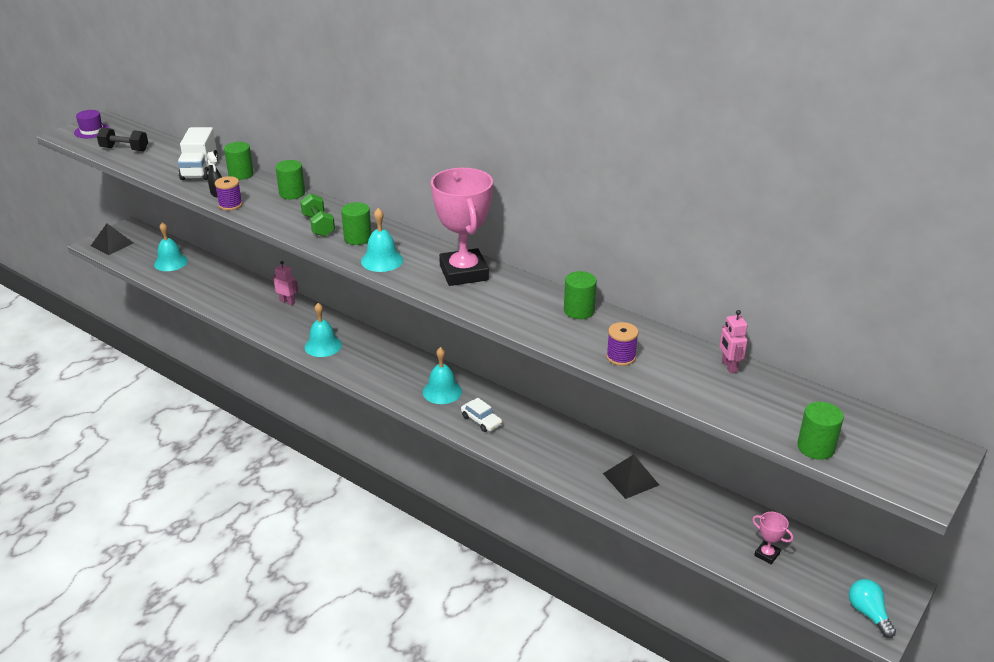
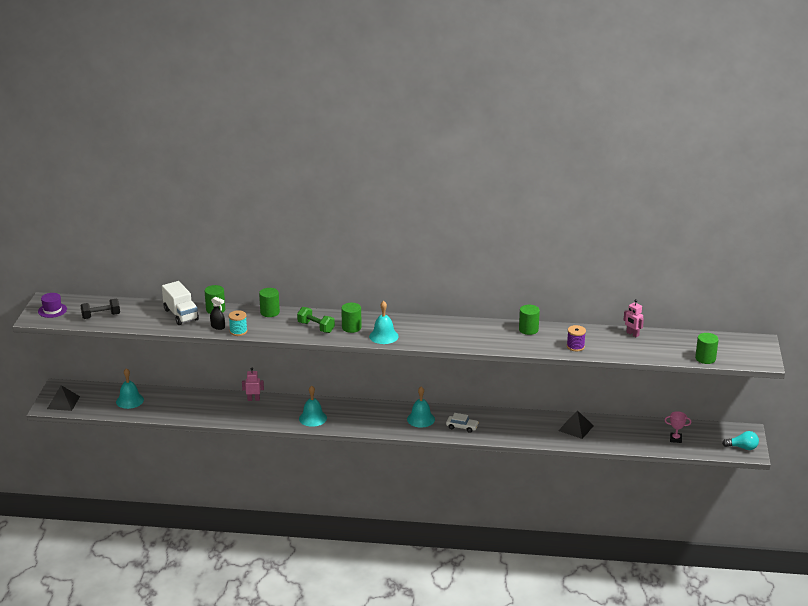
camera: 30 degrees left, 5 degrees down
(230, 205) = (238, 331): purple spool -> turquoise spool
(463, 273) = (441, 328): pink trophy -> none
(868, 613) = (742, 447): turquoise light bulb -> turquoise light bulb turned 150 degrees clockwise

